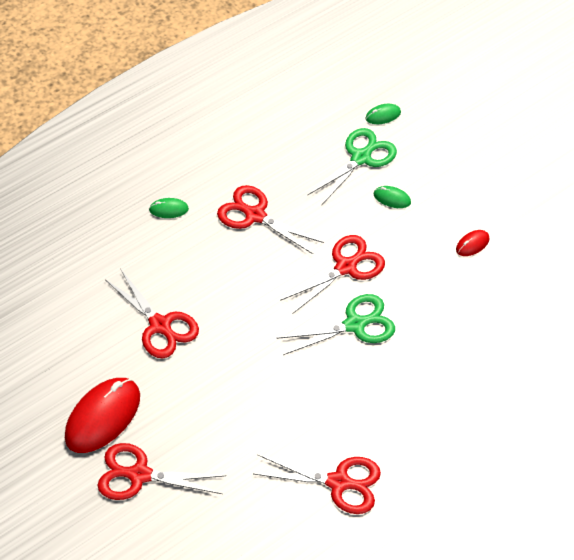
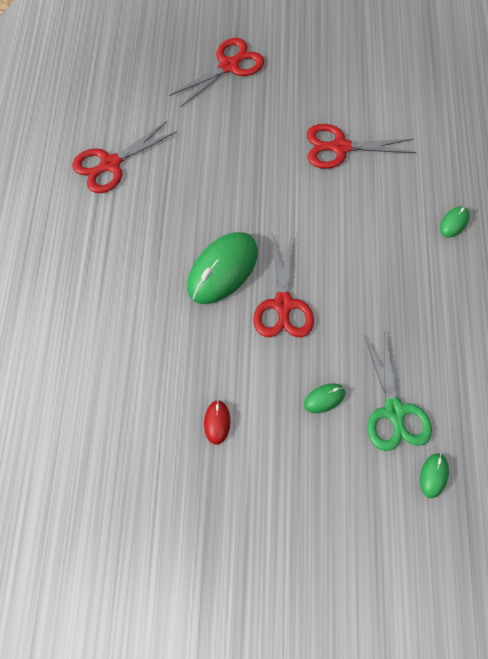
camera: 130 degrees right, 10 degrees up
(103, 417) = (292, 72): red mouse -> none
(254, 215) = (396, 278): red scissors -> none
(356, 324) = (222, 270): green scissors -> green mouse

